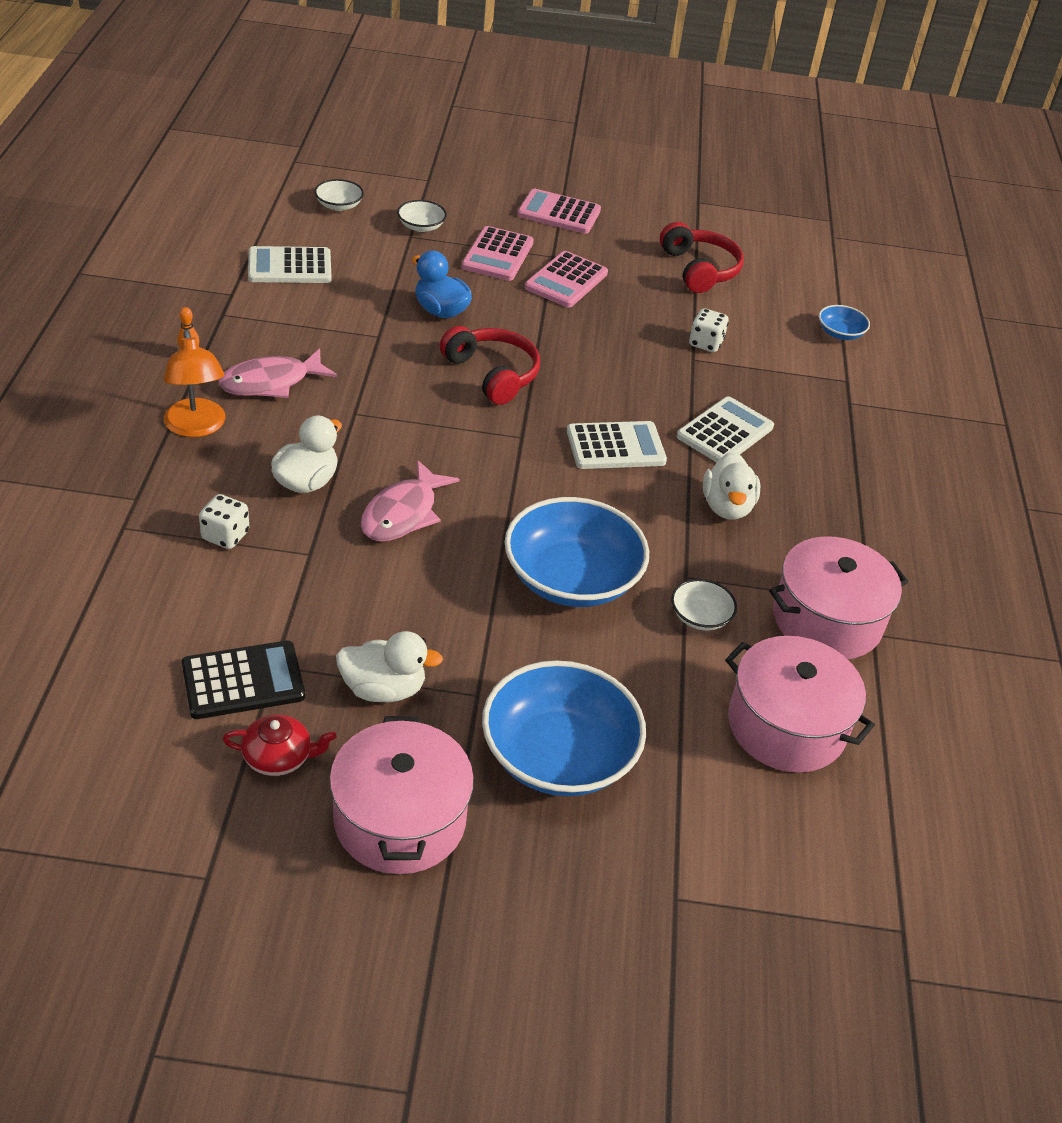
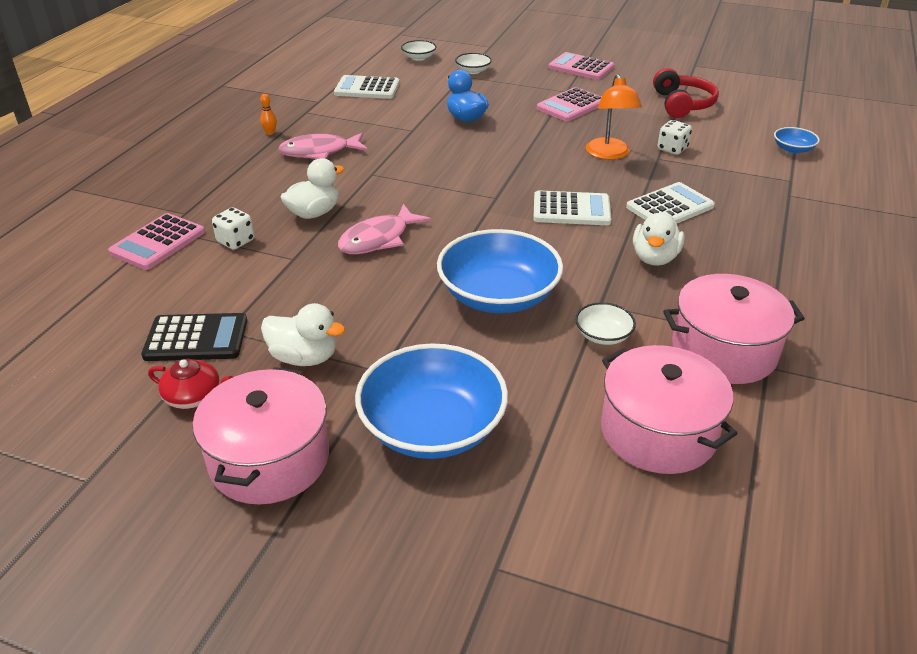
camera: 20 degrees right, 5 degrees down
(196, 427) = (252, 174): orange lamp -> orange lamp (609, 154)
(492, 374) = (489, 157): red headphones -> none
(497, 255) = (523, 89): pink calculator -> pink calculator (158, 242)

